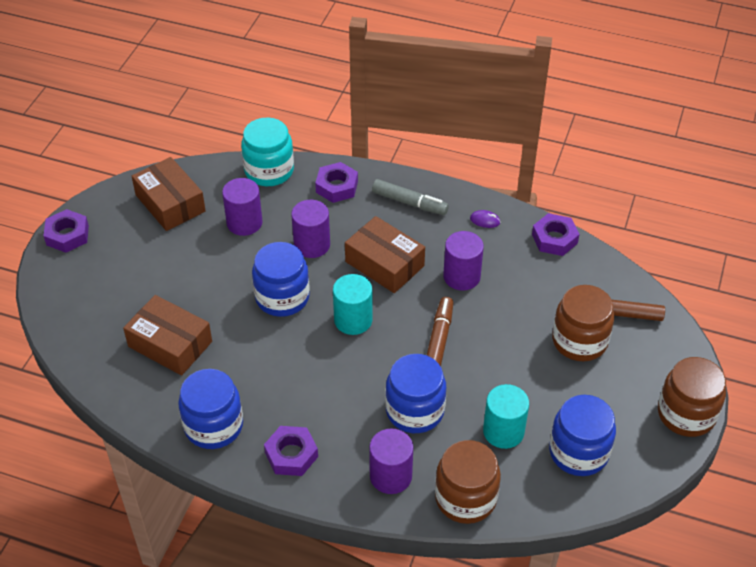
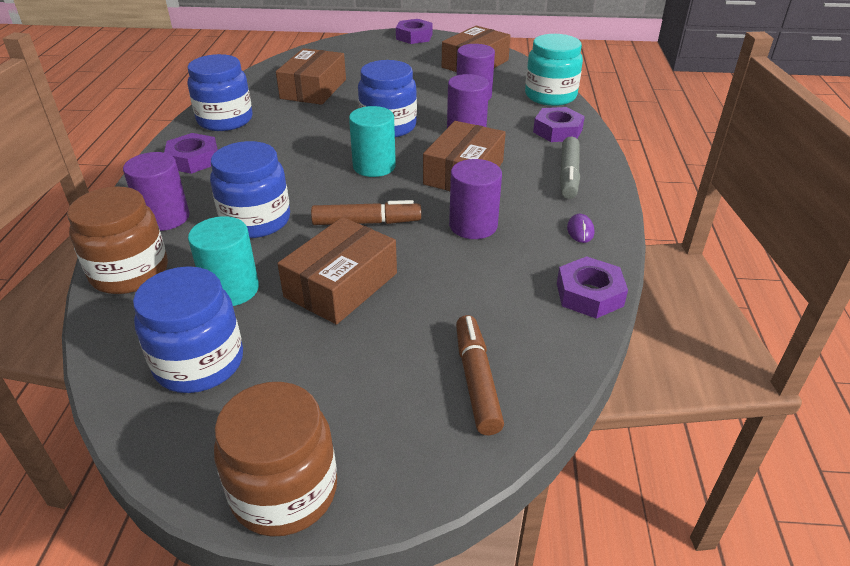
camera: 75 degrees right, 10 degrees down
(514, 365) = (341, 285): none -> brown box
(579, 341) = (404, 341): brown jar -> none

